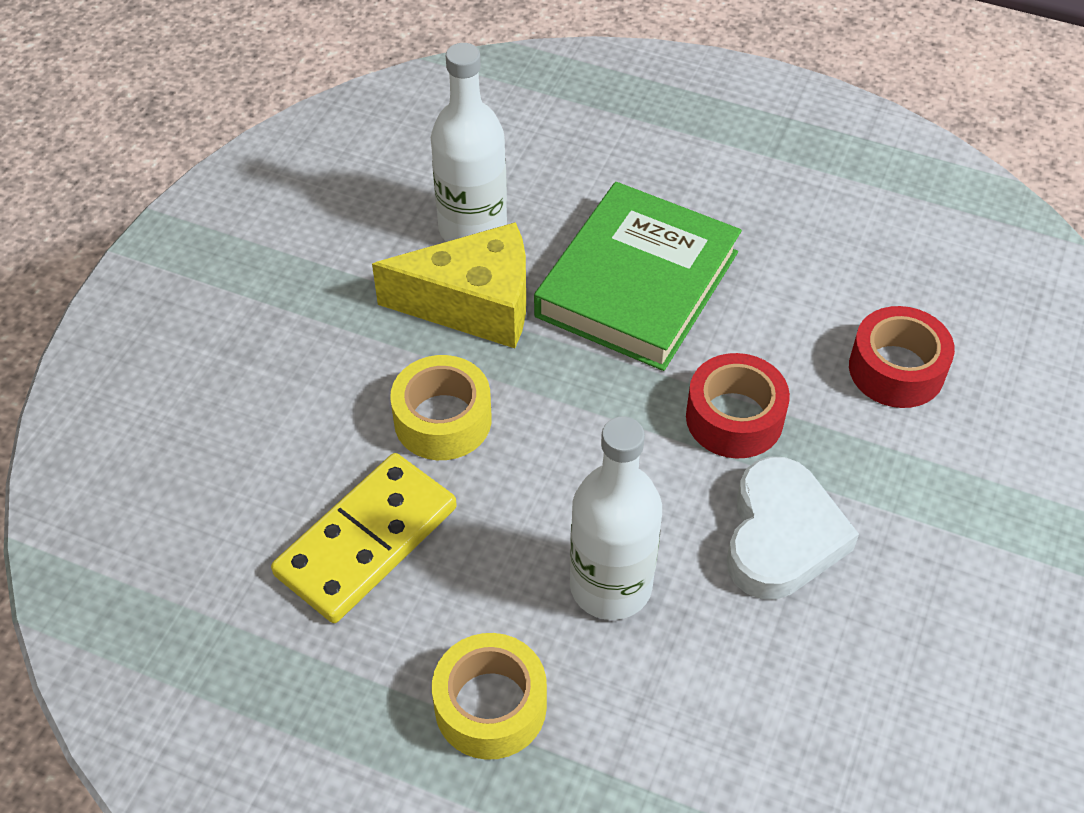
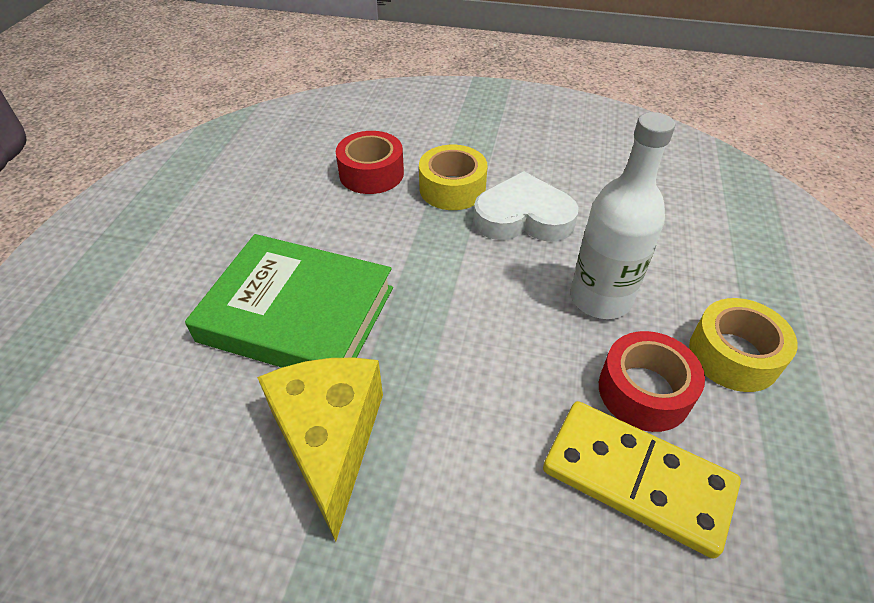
camera: 100 degrees left, 5 degrees down
(442, 420) = (480, 441): yellow tape -> yellow tape (452, 188)
(472, 228) = (217, 462): white bottle -> none
(734, 418) = (430, 245): red tape -> red tape (644, 391)

